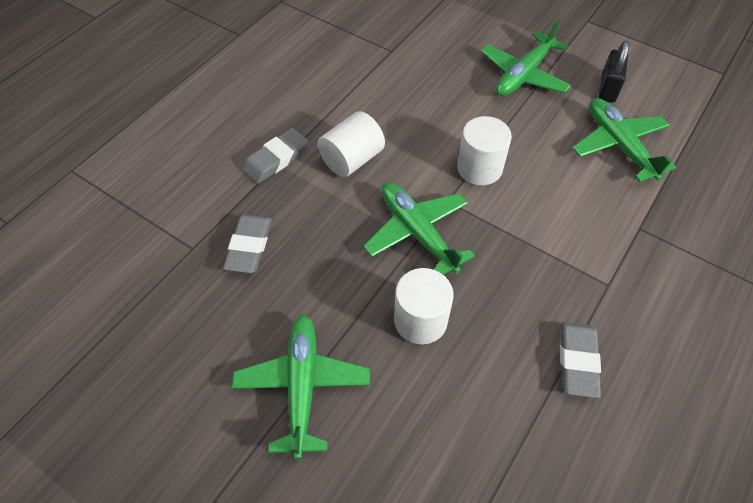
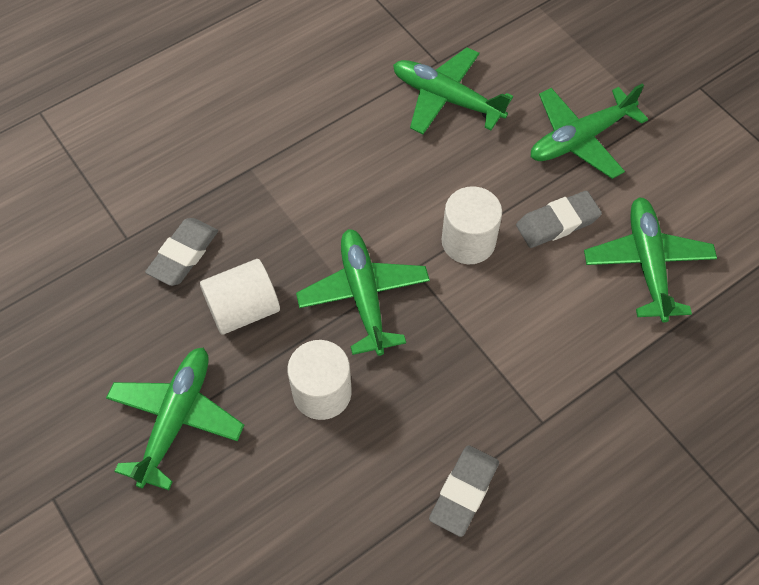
camera: 20 degrees right, 5 degrees up
(276, 159) = (251, 163): grey eraser -> grey eraser (557, 223)
(352, 159) = (331, 187): white cylinder -> white cylinder (243, 309)
(410, 73) = (446, 98): none -> green plane
(608, 88) = (674, 187): black padlock -> none

